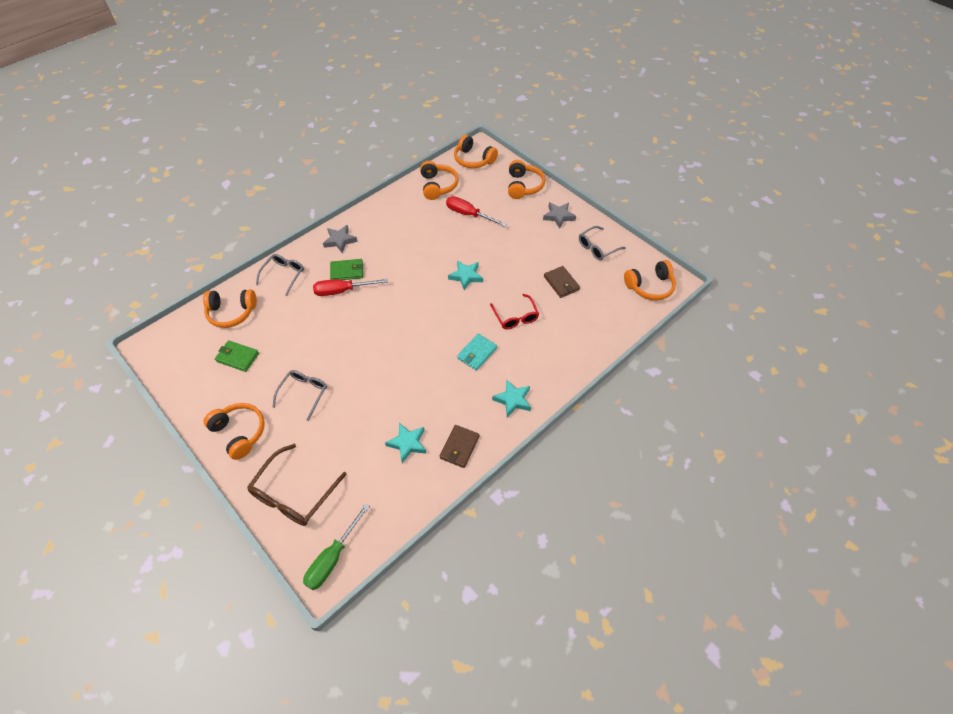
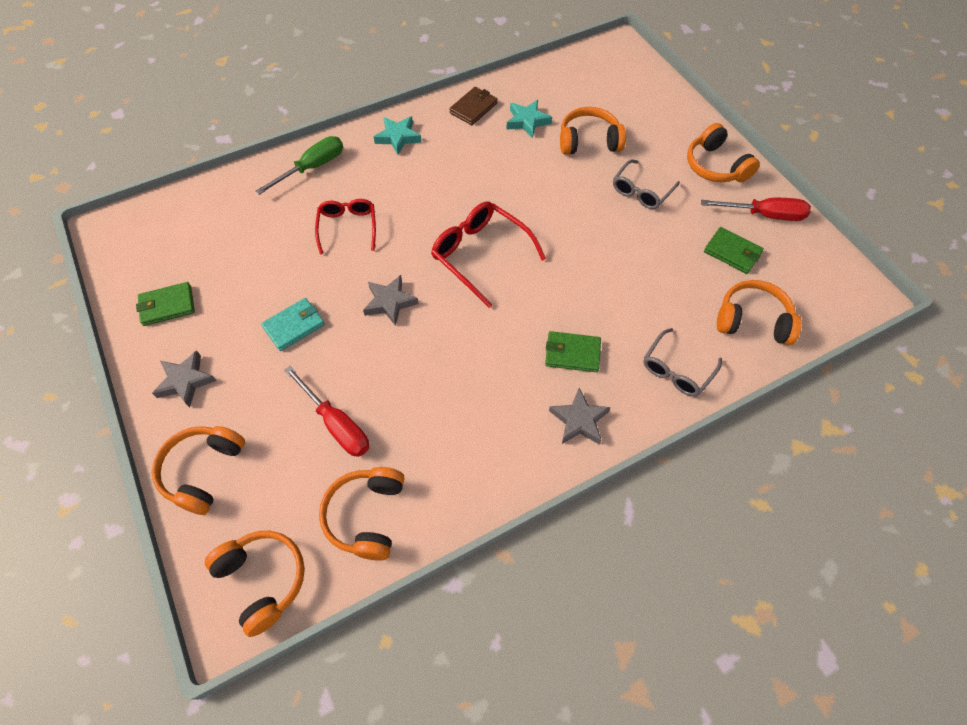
camera: 165 degrees left, 5 degrees up
(294, 494) = (650, 103): brown glasses -> none
(333, 558) = (613, 55): green screwdriver -> green screwdriver (312, 168)
(342, 291) = (582, 320): red screwdriver -> red screwdriver (764, 215)
(417, 317) = (480, 255): none -> red glasses
(466, 276) = (390, 302): turquoise star -> grey star
(477, 353) = (418, 193): turquoise wallet -> turquoise wallet (294, 326)
(561, 283) = (258, 260): brown wallet -> none
(597, 247) = (167, 306): grey glasses -> green wallet
(650, 286) = (143, 229): orange headphones -> orange headphones (588, 141)

